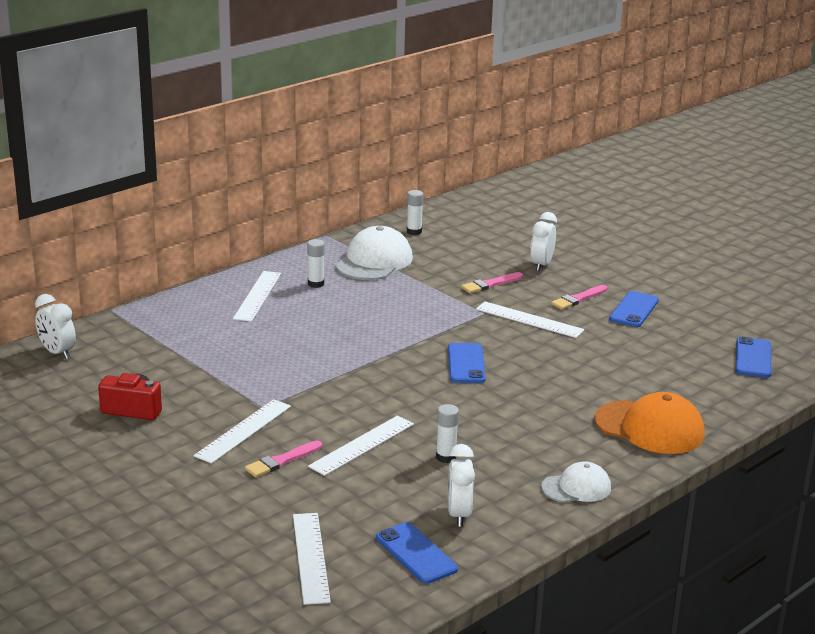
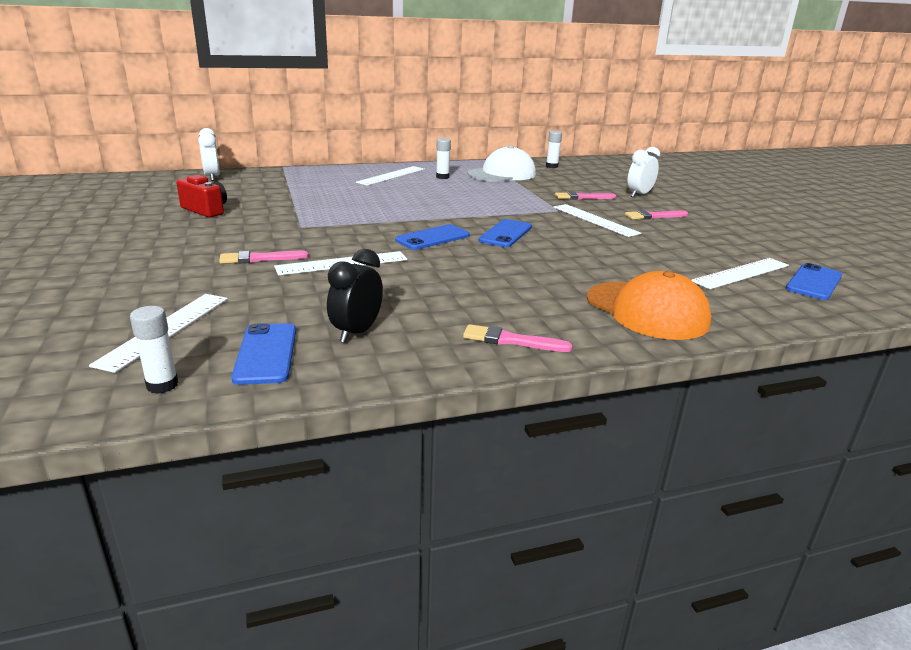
camera: 25 degrees right, 0 degrees up
(243, 431) = (262, 236): white ruler -> white ruler (741, 273)
(446, 457) = (405, 287): white glue stick -> white glue stick (162, 385)
(459, 514) = (356, 332): white clock -> black clock
(576, 487) = (511, 340): white cap -> pink brush
(634, 310) = (703, 230): blue phone -> blue phone (432, 238)

